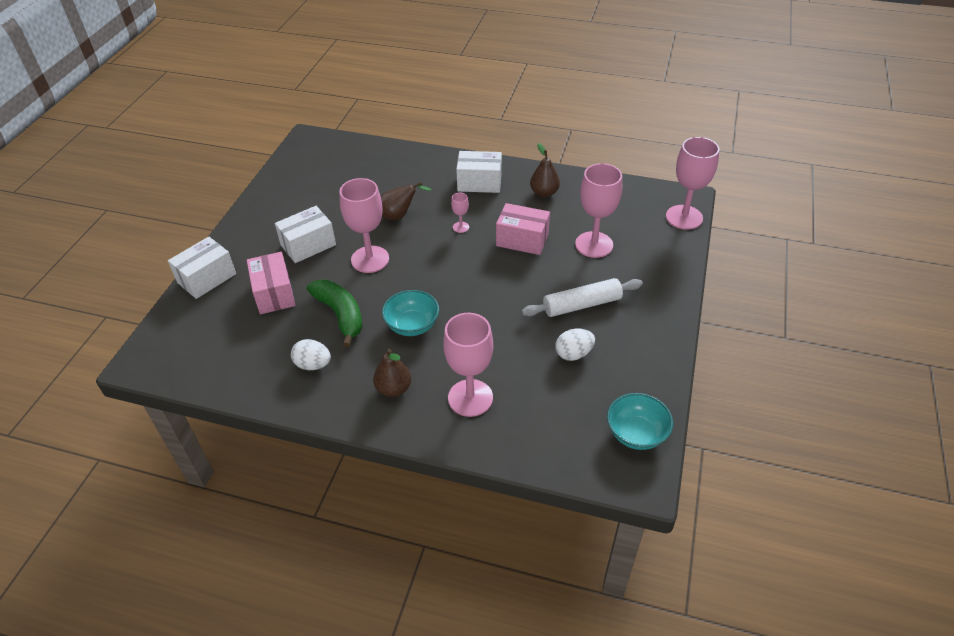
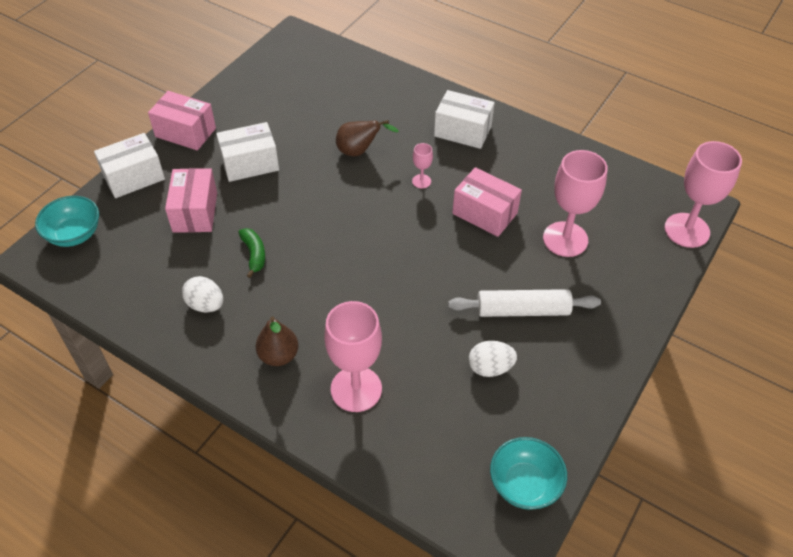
camera: 15 degrees right, 5 degrees up
(240, 233) = (185, 132): none -> pink box
(340, 315) = (254, 254): green banana -> green banana, size x0.58
(370, 259) = (308, 196): pink goblet -> none
(412, 325) = (325, 286): turquoise bowl -> turquoise bowl (74, 234)
(544, 193) = (532, 161): brown pear -> none

